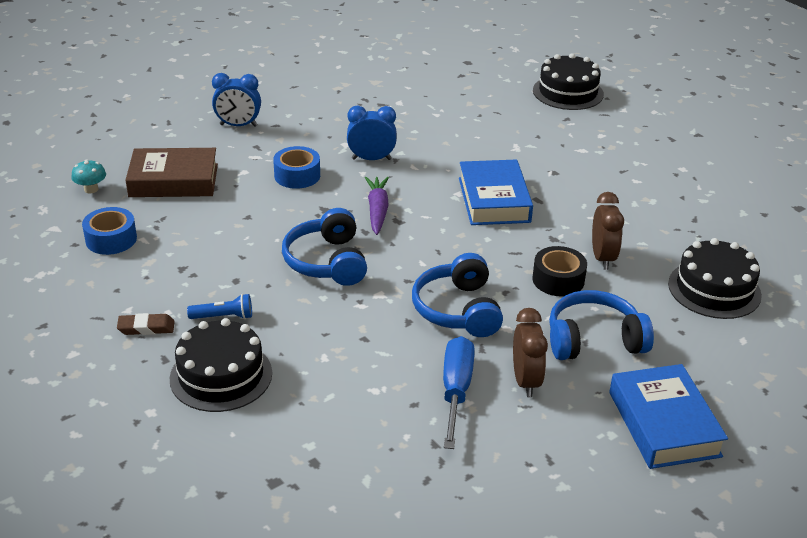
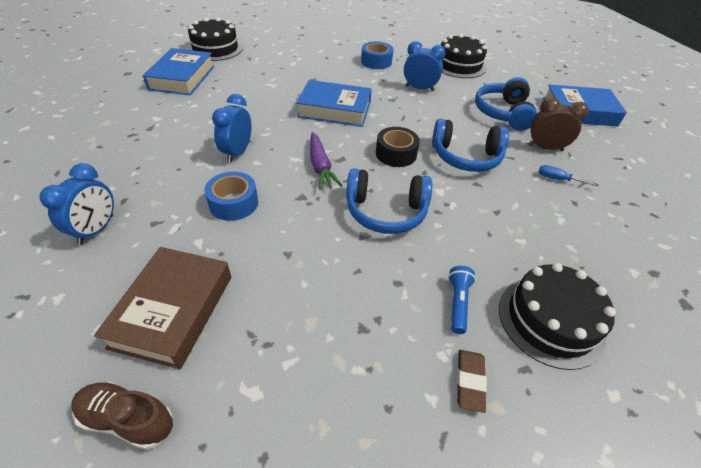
camera: 75 degrees left, 10 degrees up
(91, 189) = (128, 419): turquoise mushroom -> brown shoe
(111, 239) = (273, 403): blue tape -> blue tape (376, 62)
(377, 210) = (320, 166): purple carrot -> purple carrot turned 120 degrees counterclockwise
(456, 391) = (558, 179): blue screwdriver -> blue screwdriver, size x0.51
(483, 92) = (182, 78): none -> blue book
(558, 280) = (439, 109): black tape -> black tape (396, 154)
(602, 258) = (419, 88): brown clock -> blue clock

